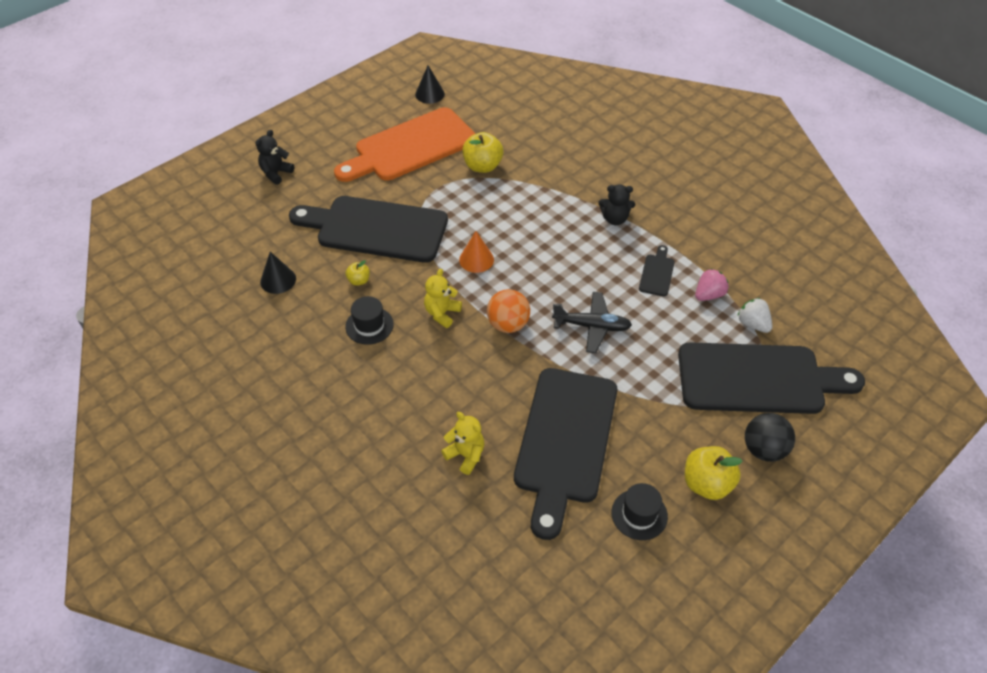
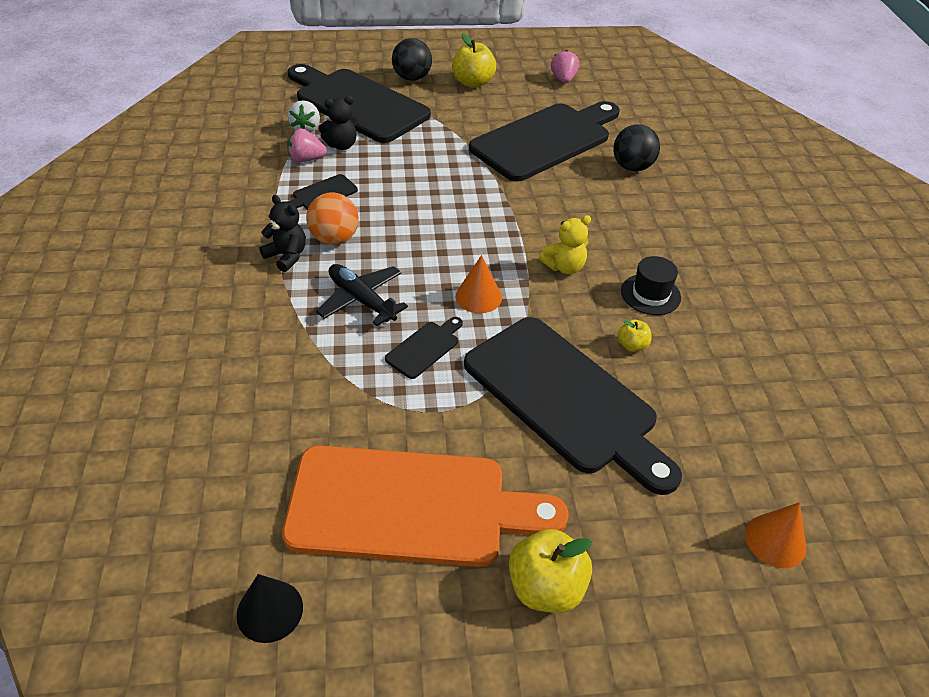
camera: 145 degrees left, 5 degrees down
(230, 219) = (775, 540): none -> orange cone
(276, 173) = (661, 593): black teddy bear -> black teddy bear (341, 145)
(278, 280) = (735, 400): black cone -> none
(466, 455) = (632, 167): yellow teddy bear -> black ball
(475, 213) = (425, 348): none -> black cutting board
(482, 166) = (346, 406): yellow apple -> yellow apple (546, 588)
(508, 324) = (508, 226): orange ball -> orange ball (334, 239)
(592, 326) = (435, 188): black plane -> black plane (361, 300)
(633, 559) = (563, 79): none -> pink strawberry
(639, 514) = (536, 91): black hat -> none

